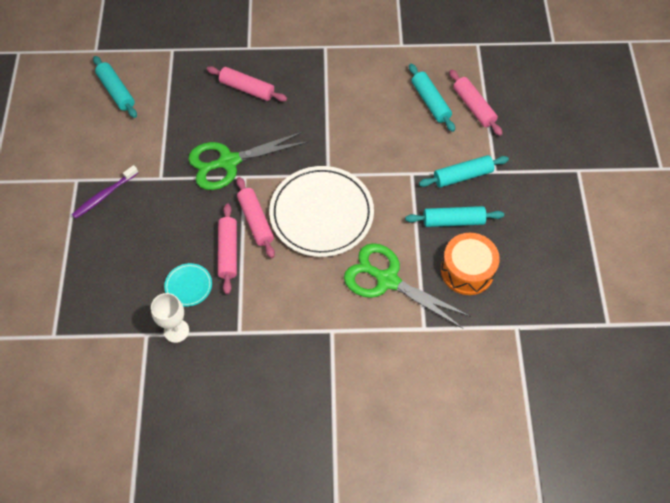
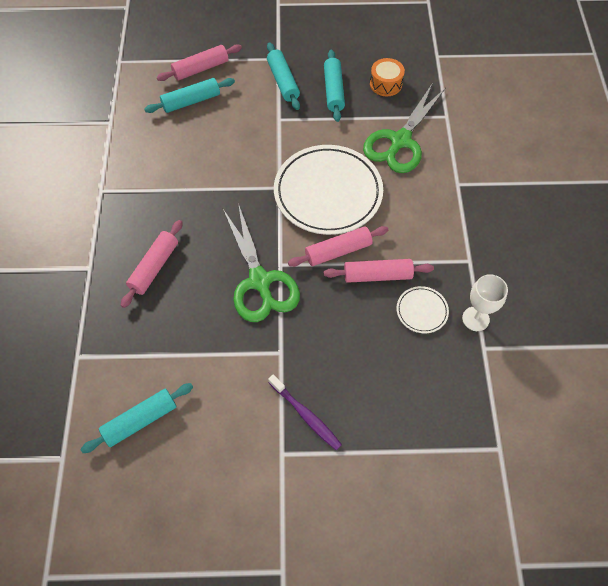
camera: 90 degrees left, 0 degrees up
(188, 286) = (422, 311): turquoise plate -> white plate
(467, 270) = (385, 84): orange drum -> orange drum, size x0.66

